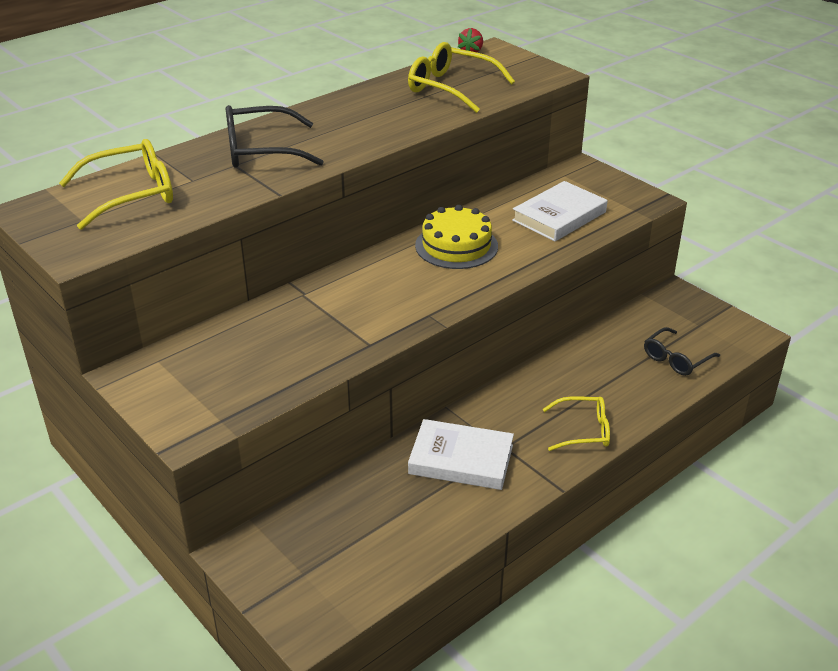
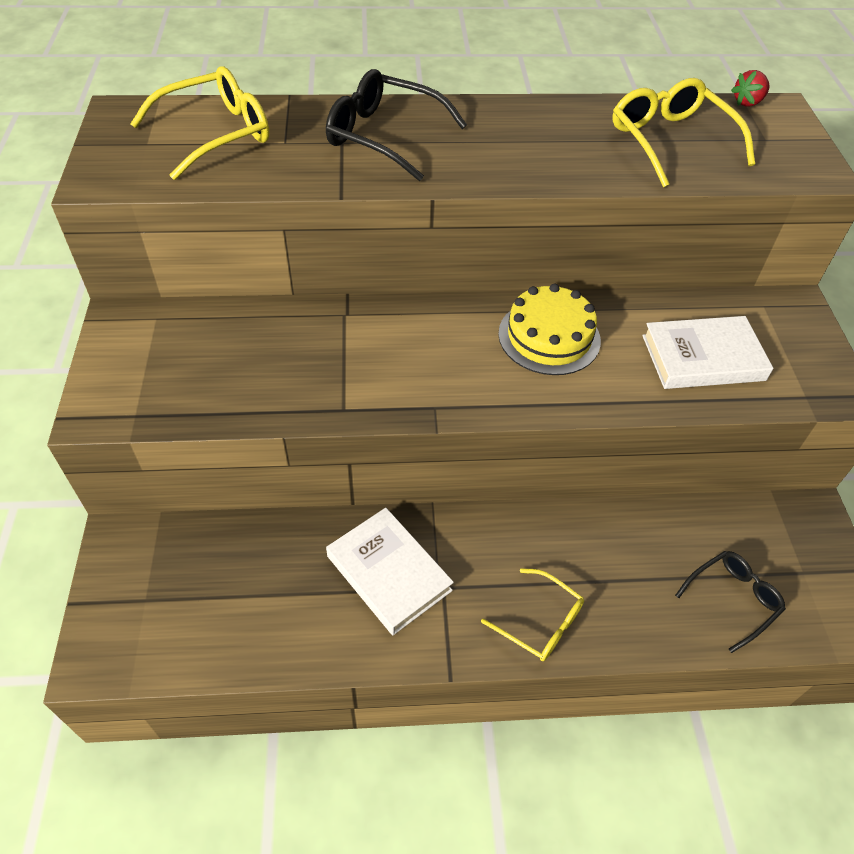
camera: 35 degrees right, 15 degrees up
(130, 195) = (215, 134): yellow glasses -> yellow glasses turned 45 degrees counterclockwise
(676, 359) = (732, 599): black glasses -> black glasses turned 150 degrees clockwise

